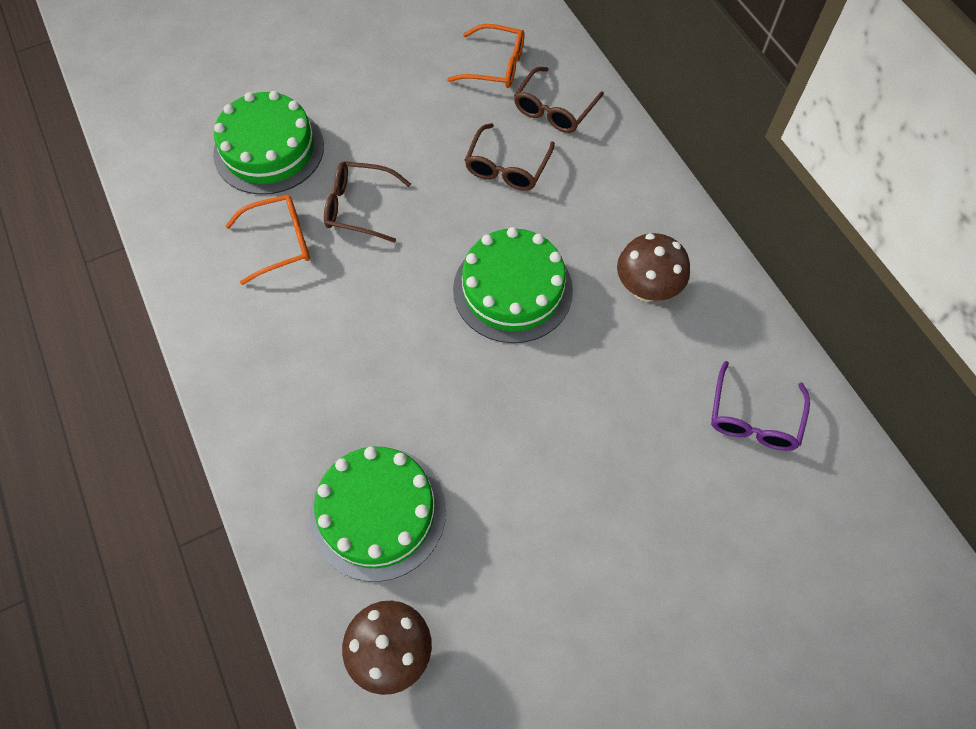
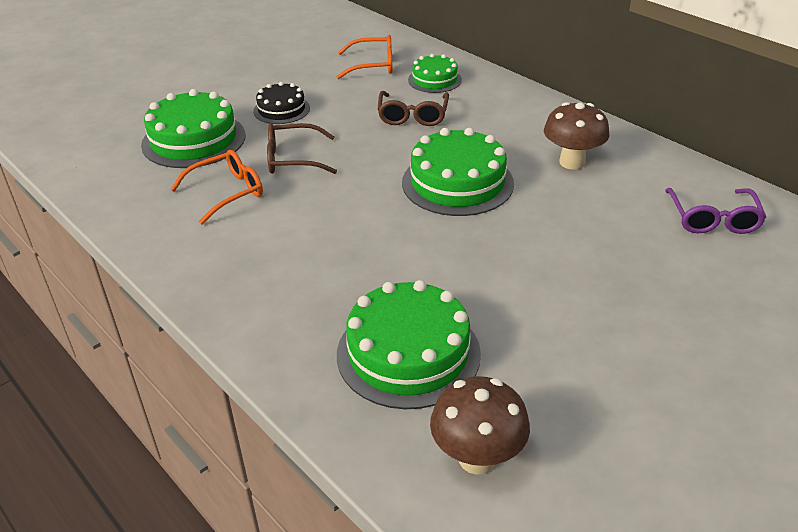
camera: 15 degrees left, 25 degrees down
(372, 121) = (281, 109): none -> black cake
(554, 109) = (434, 80): brown glasses -> green cake

